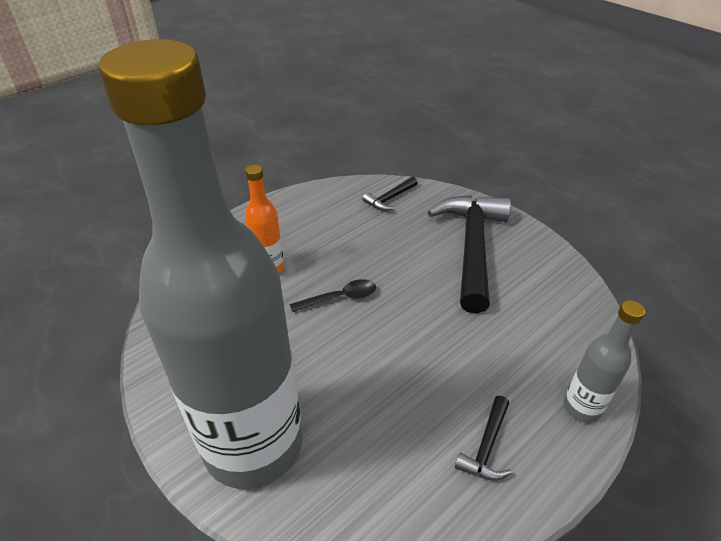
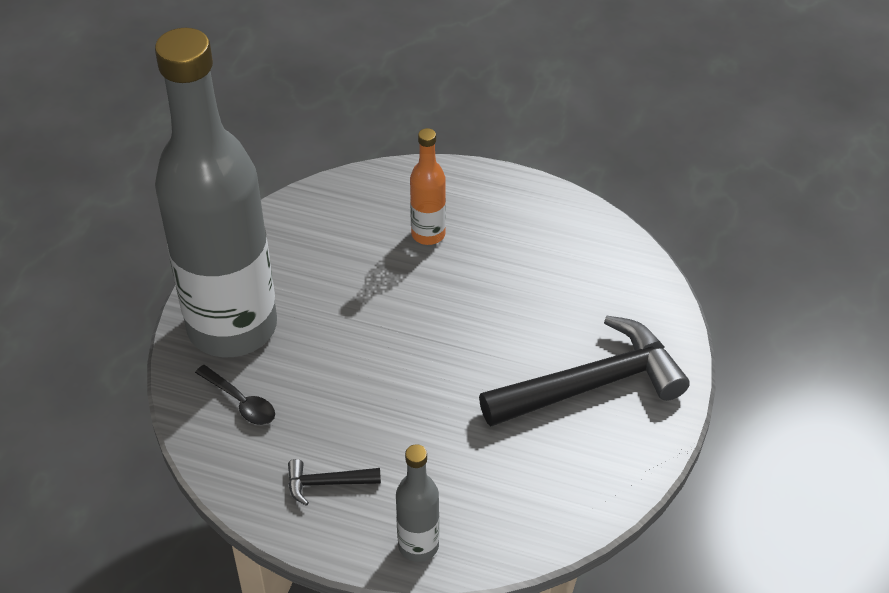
camera: 60 degrees right, 5 degrees up
(340, 298) = (428, 306): black spoon -> black spoon (240, 402)
(389, 199) = (620, 277): black hammer -> none

